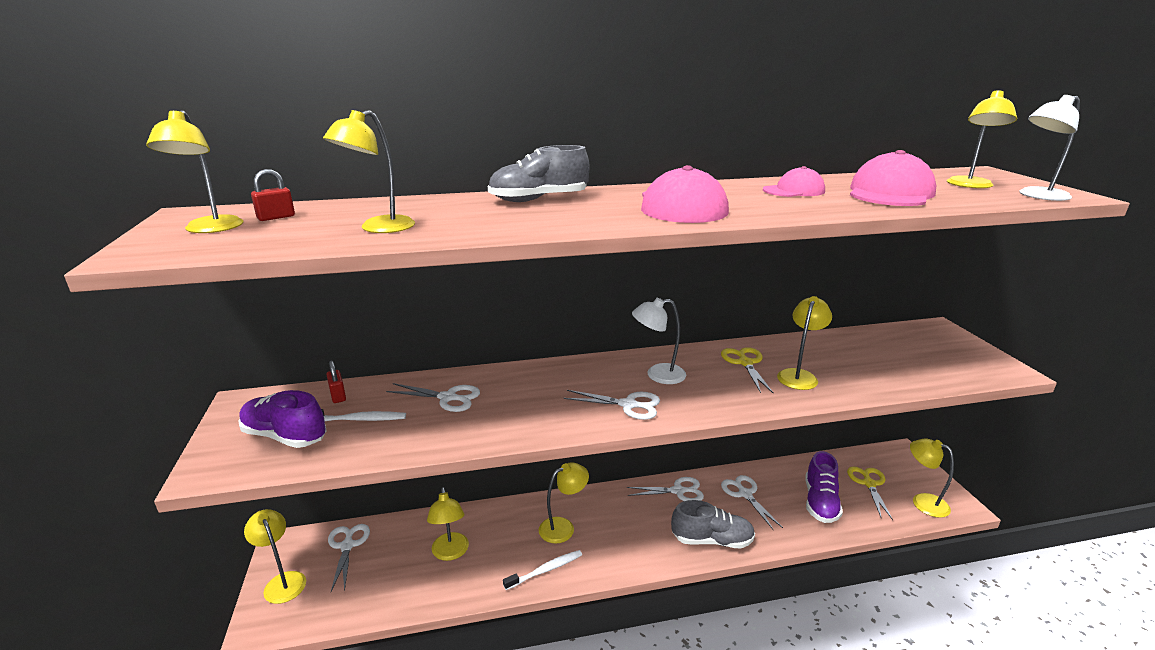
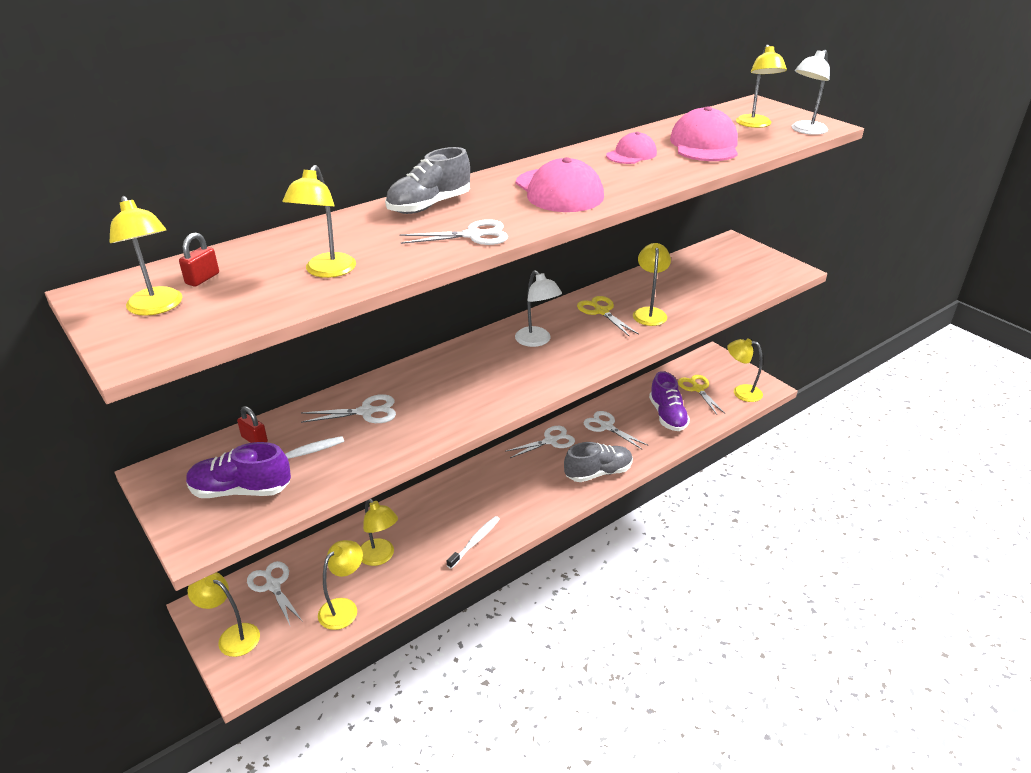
camera: 25 degrees left, 10 degrees up
(563, 527) = (468, 502): yellow lamp -> yellow lamp (344, 608)
(628, 405) = (531, 375): white scissors -> white scissors (473, 235)
(657, 375) = (537, 341): white lamp -> white lamp turned 90 degrees counterclockwise

